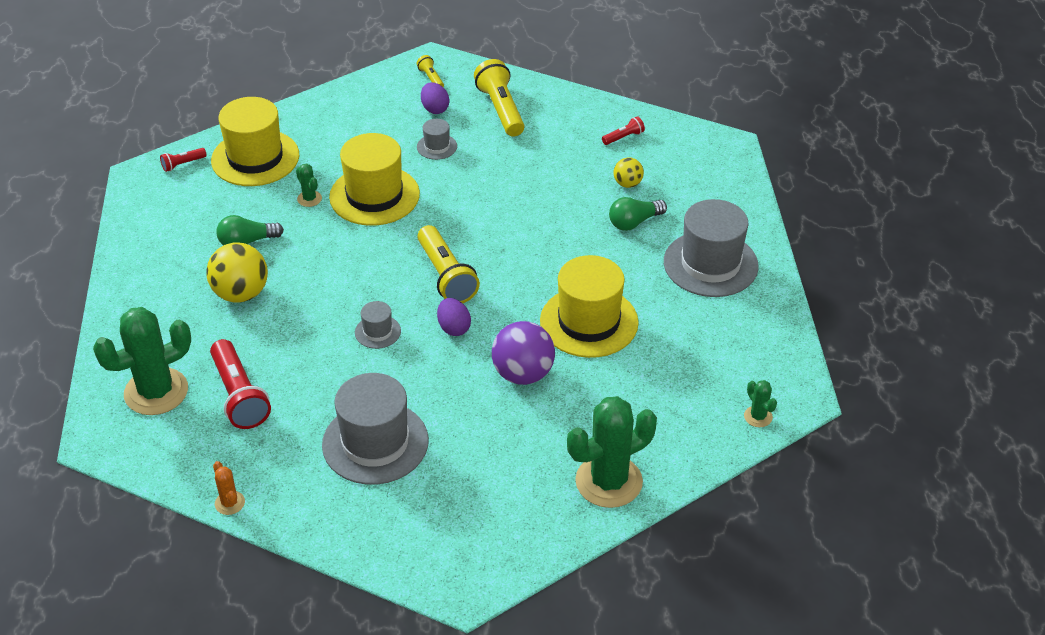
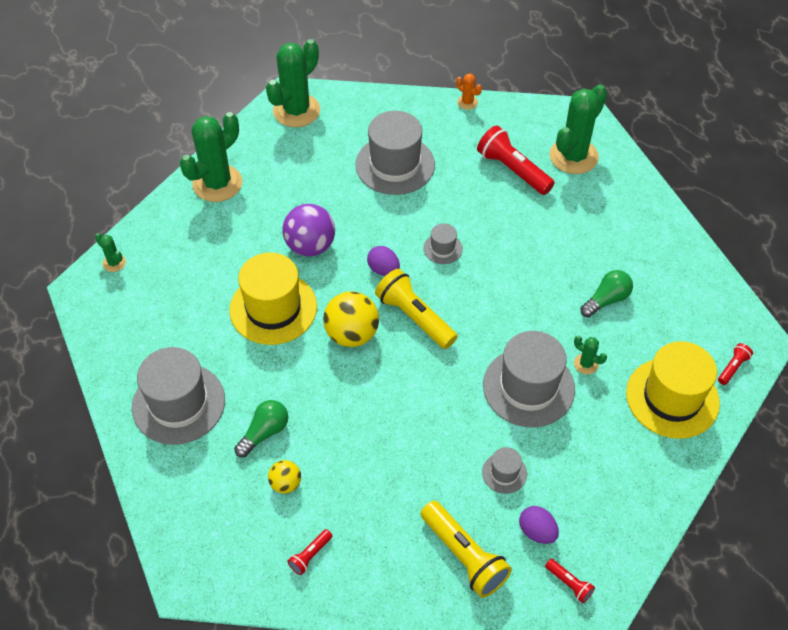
camera: 160 degrees right, 10 degrees up
(241, 293) = (573, 250): yellow ball -> yellow ball (352, 334)
(374, 195) = (528, 387): yellow hat -> grey hat
(431, 78) = (569, 584): yellow flashlight -> red flashlight
(465, 560) = (296, 111): none -> green cactus

